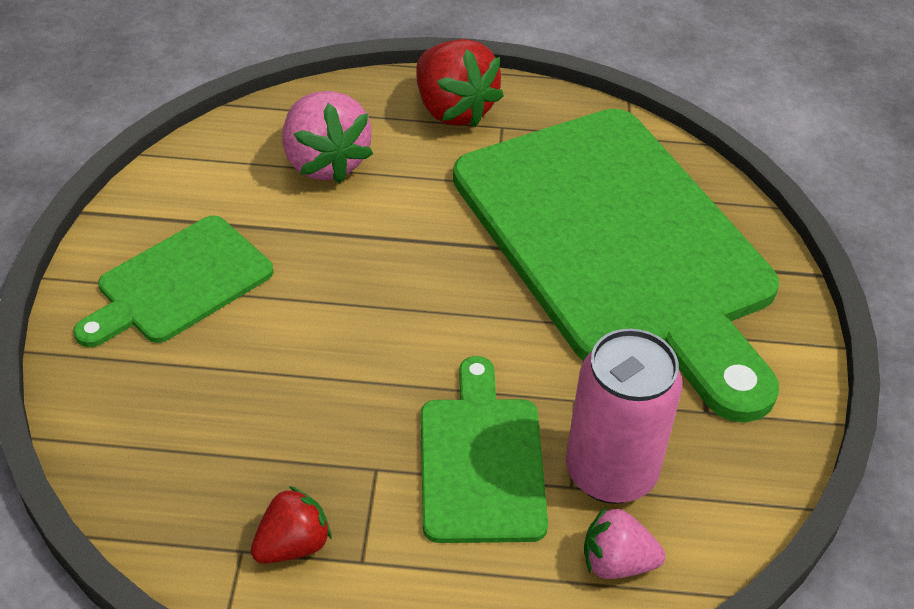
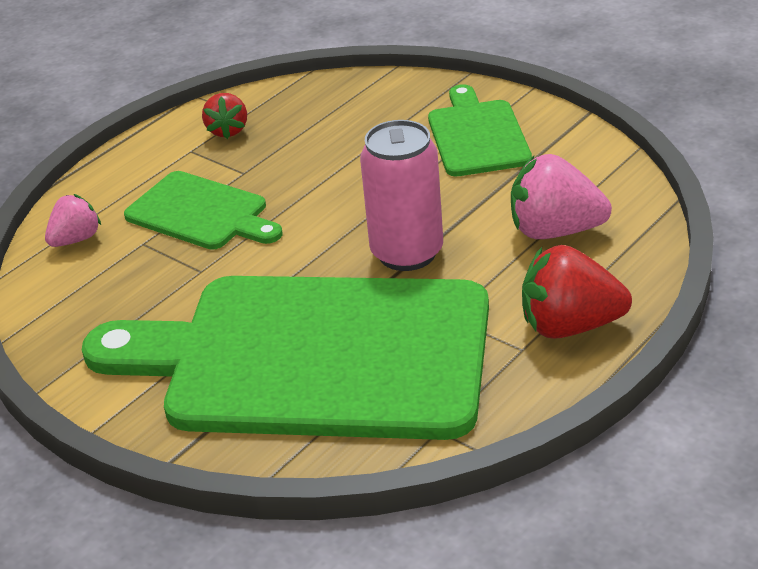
camera: 130 degrees right, 10 degrees down
(610, 472) = (132, 263): pink can -> pink can (407, 253)

